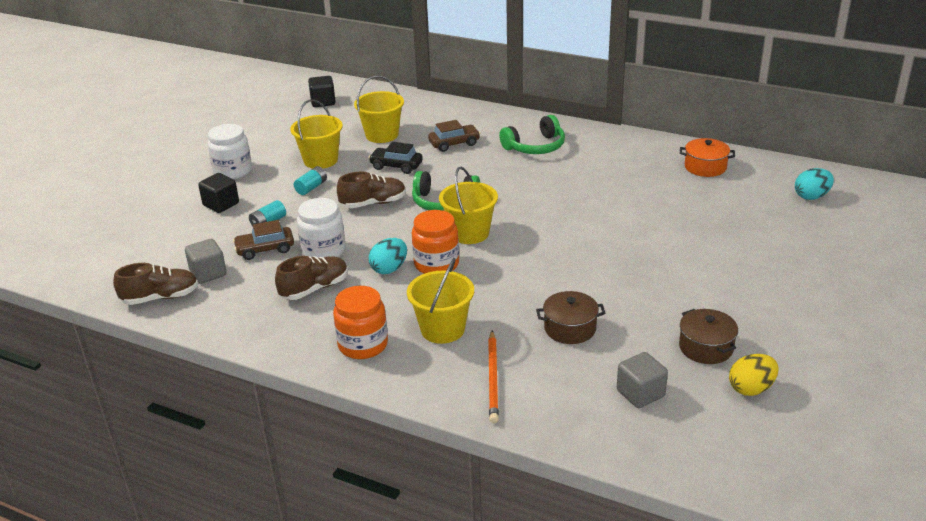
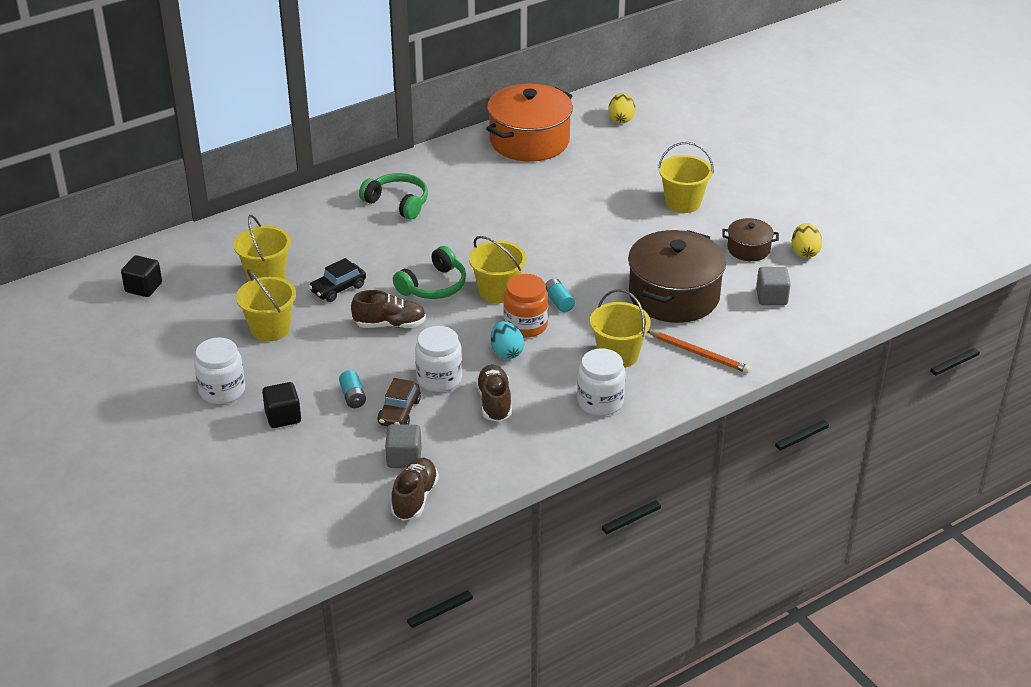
camera: 60 degrees left, 5 degrees up
(311, 187) = (317, 351): turquoise battery -> turquoise battery (558, 302)
(363, 345) = (600, 402): orange jar -> white jar
(373, 203) = (390, 324): brown shoe -> brown shoe turned 75 degrees clockwise
(454, 144) = (337, 242): brown car -> none
(535, 147) = (397, 203): green headphones -> green headphones turned 60 degrees counterclockwise
(570, 328) = (674, 296): brown pot -> brown pot, size x2.04
(705, 167) = (529, 141): orange pot -> orange pot, size x2.04
(729, 278) = (683, 202): none -> yellow bucket
(811, 196) = (621, 119): turquoise egg -> yellow egg

